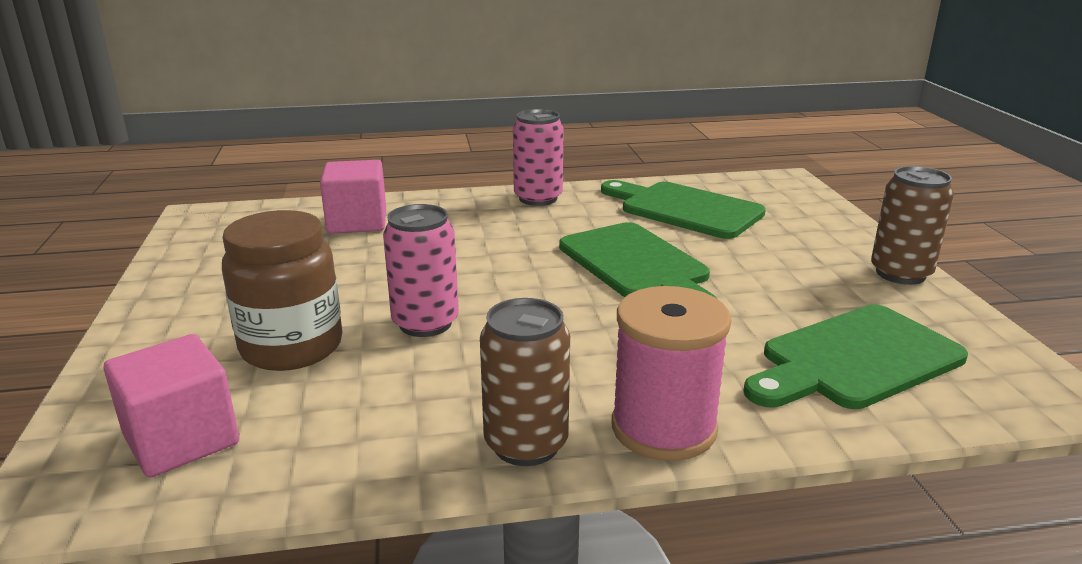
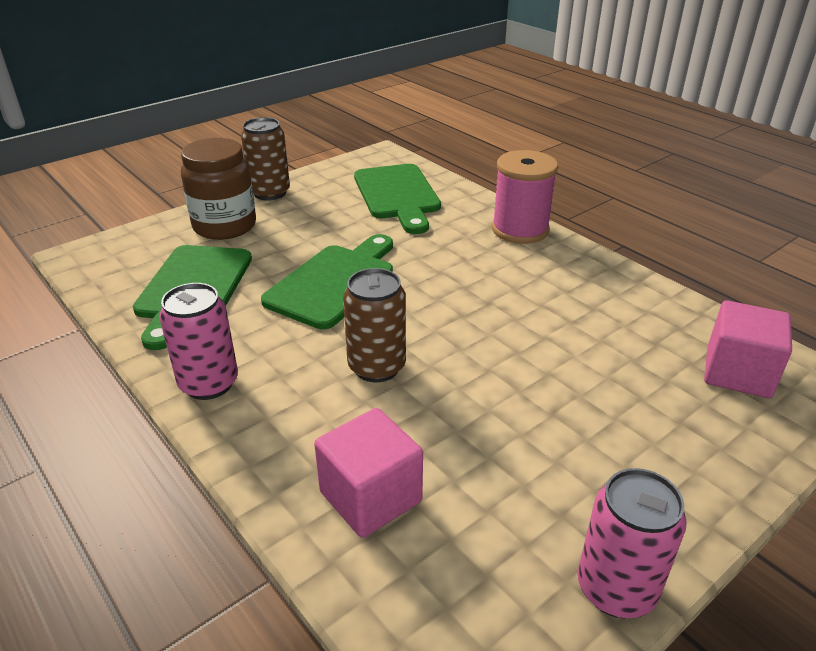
camera: 120 degrees left, 10 degrees up
(292, 347) = (614, 389): brown jar -> brown jar (225, 226)
(425, 323) = (515, 342): pink can -> pink can (616, 589)
(526, 444) = (580, 260): brown can -> brown can (376, 367)
(855, 359) = (397, 195): green cutting board -> green cutting board turned 45 degrees clockwise

